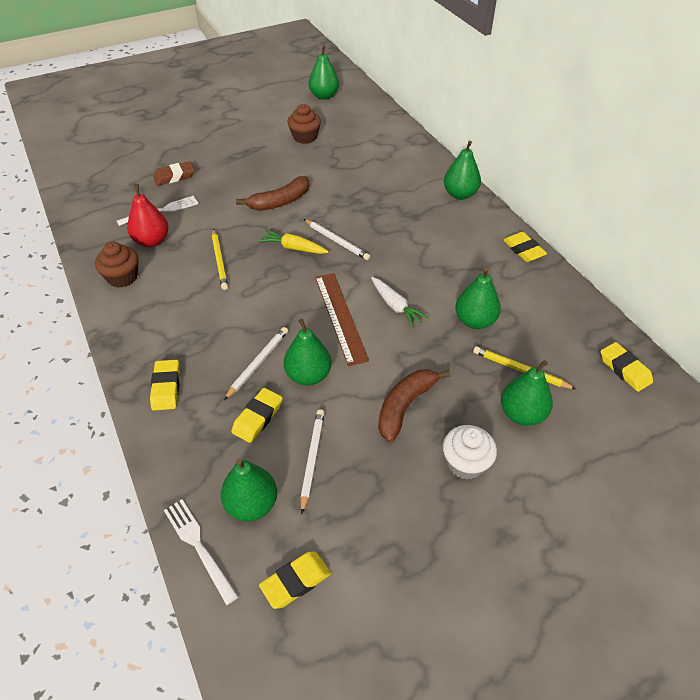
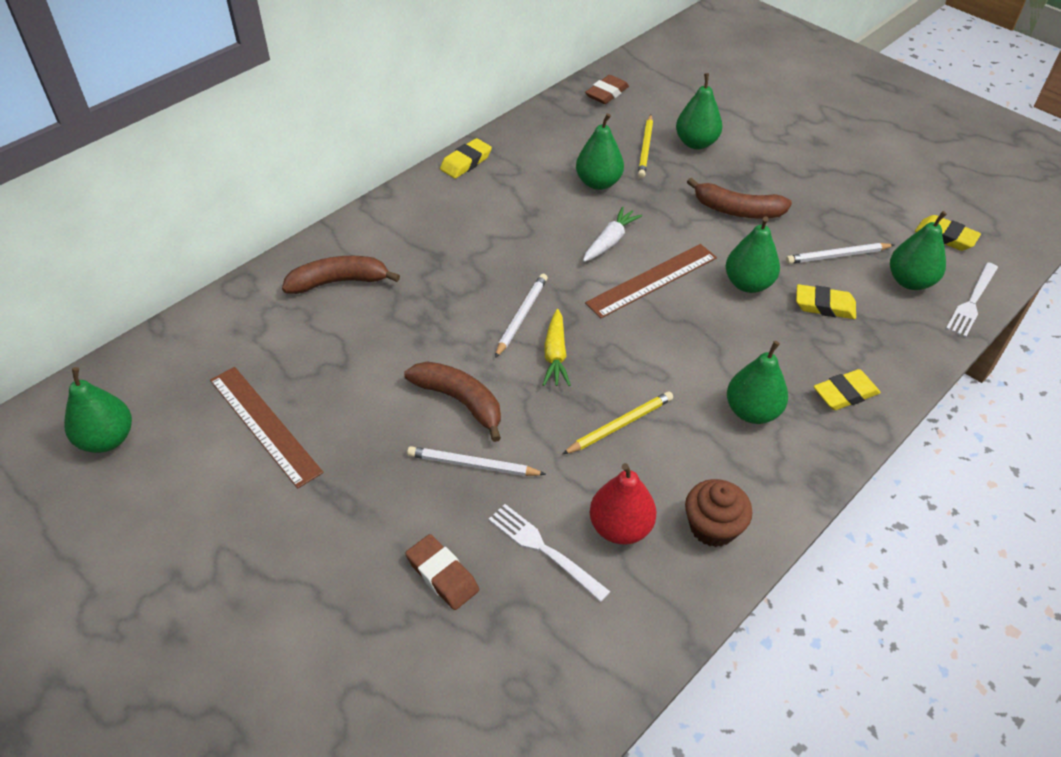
camera: 110 degrees left, 0 degrees up
(258, 363) = (760, 328): white pencil -> white pencil (473, 465)
(305, 137) = (264, 425): brown cupcake -> brown ruler
(406, 173) = (338, 282): none -> brown banana
(460, 194) = (374, 223): green pear -> green pear (752, 411)
(465, 463) = (769, 167): white cupcake -> none
(624, 369) = (606, 93): yellow eraser -> brown eraser

